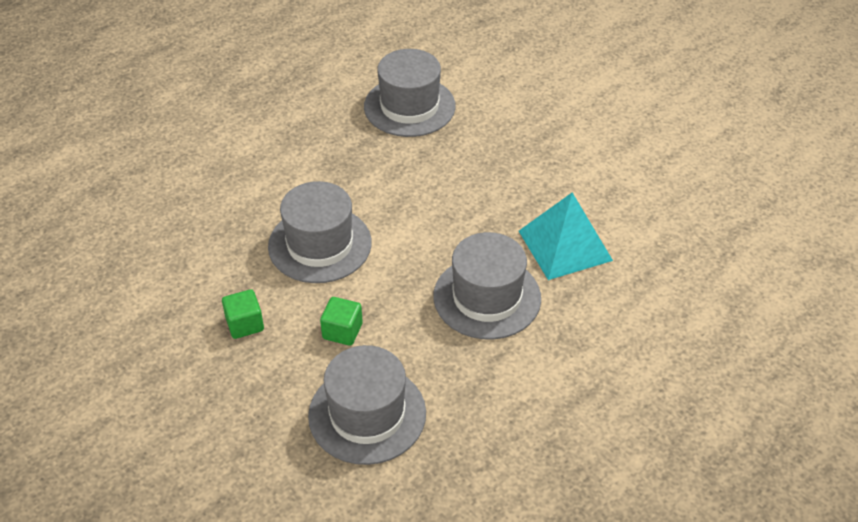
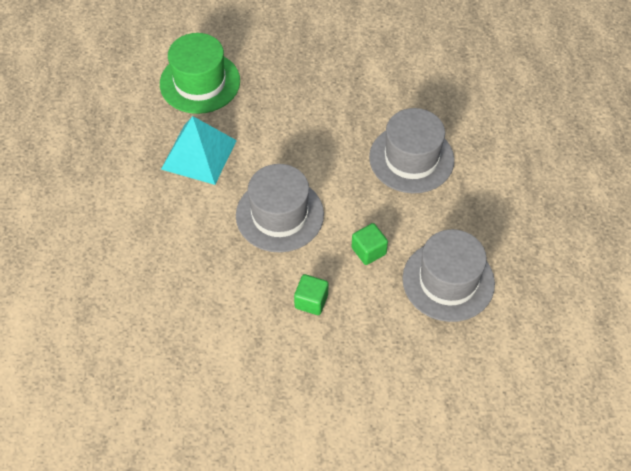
camera: 50 degrees left, 10 degrees up
(409, 106) = (200, 82): grey hat -> green hat
(564, 245) = (406, 92): turquoise pyramid -> turquoise pyramid (199, 154)

